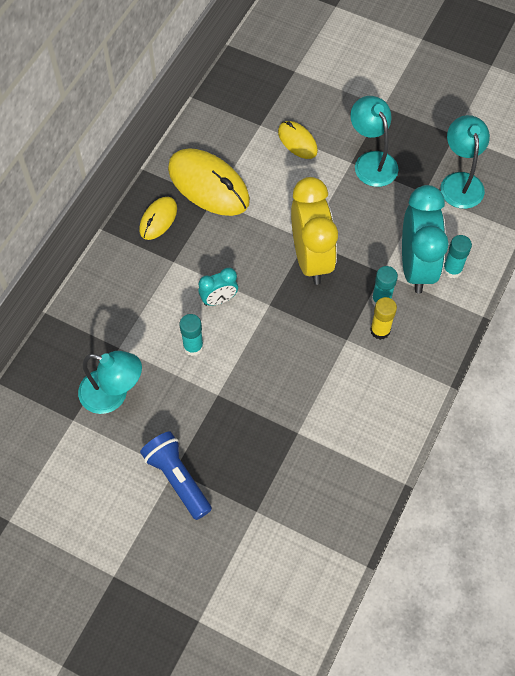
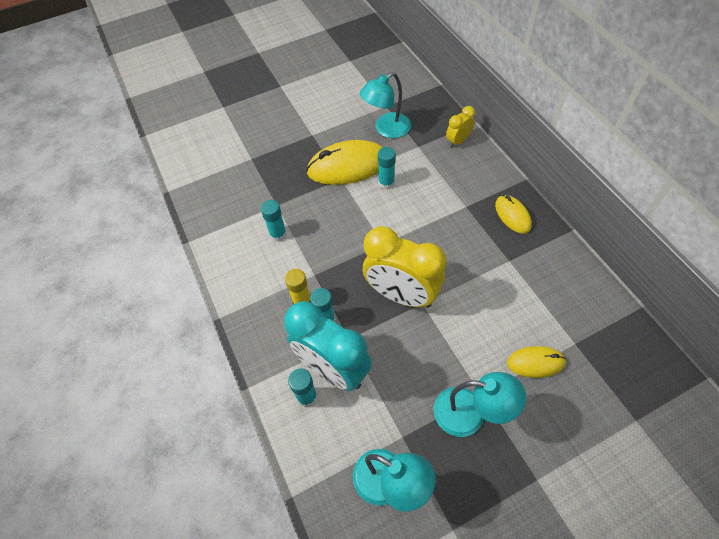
camera: 130 degrees right, 5 degrees down
(86, 313) = (458, 141): none -> yellow clock
(177, 478) = (306, 133): blue flashlight -> none
(208, 185) = (526, 265): yellow mouse -> yellow mouse (348, 166)
(219, 299) = (412, 216): turquoise clock -> none
(330, 403) = (278, 234): none -> turquoise glue stick

